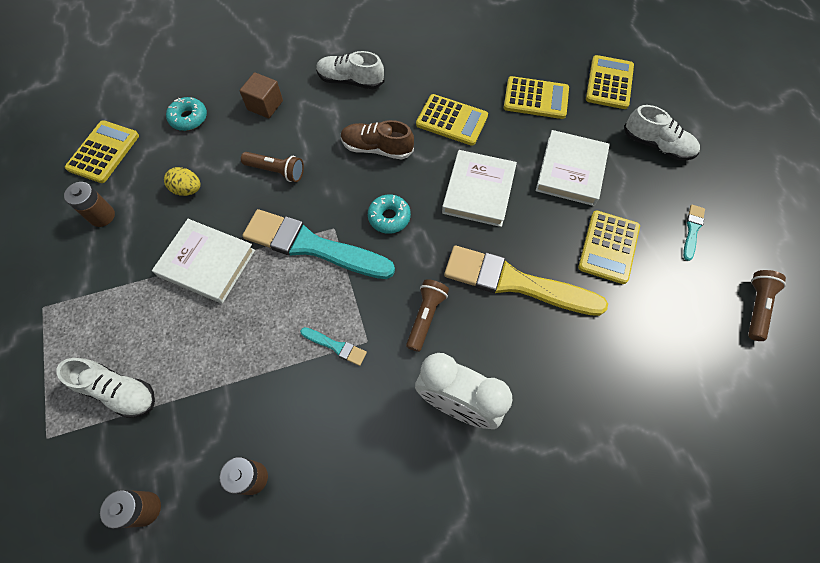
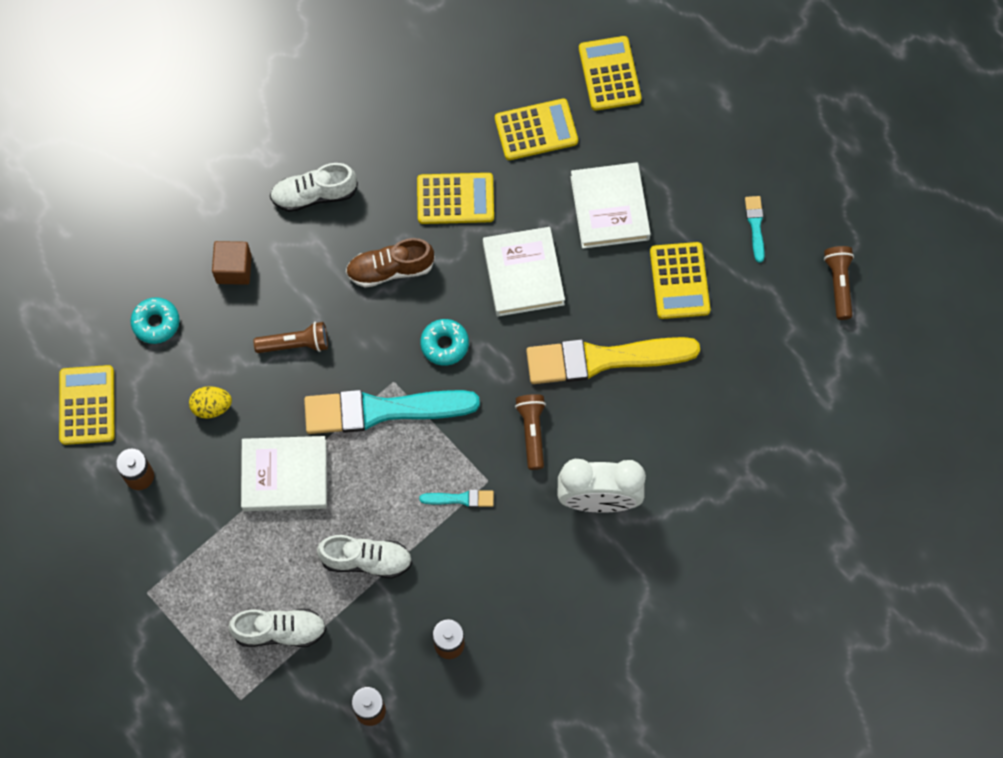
camera: 25 degrees left, 5 degrees up
(657, 145) = (688, 137): white shoe -> white shoe (366, 560)

